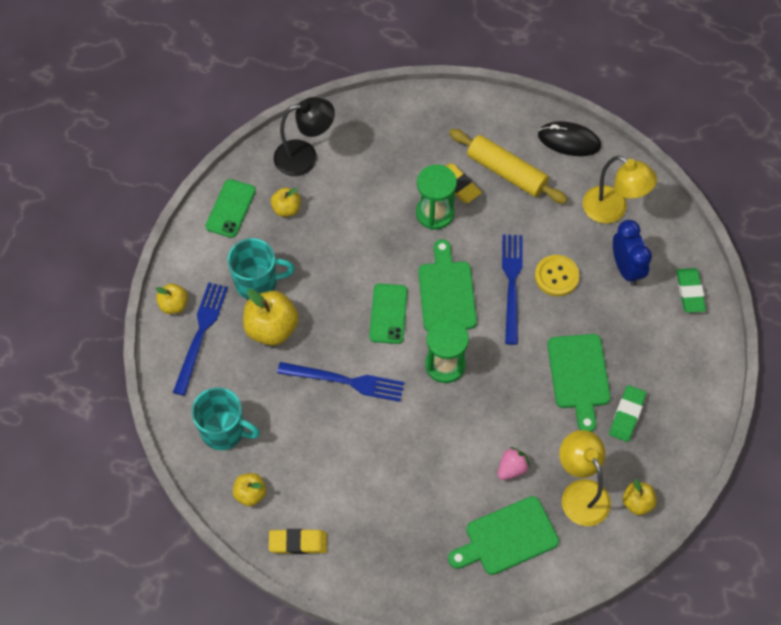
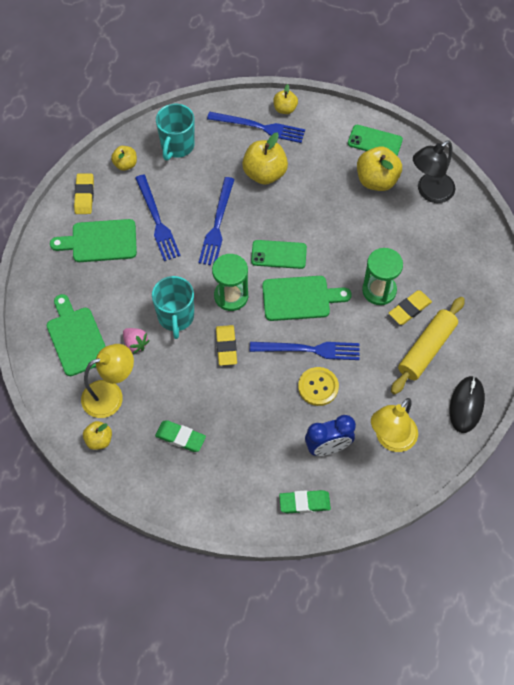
camera: 90 degrees right, 0 degrees up
(257, 283) = (306, 162): turquoise mug -> turquoise mug (176, 317)
(286, 209) = (377, 180): yellow apple -> yellow apple, size x1.75
(305, 157) = (429, 192): black lamp -> black lamp turned 60 degrees clockwise
(338, 451) = (157, 220): none -> blue fork
(511, 369) = (226, 347): none -> yellow eraser
(579, 376) = (219, 400): green cutting board -> green cutting board (100, 241)

